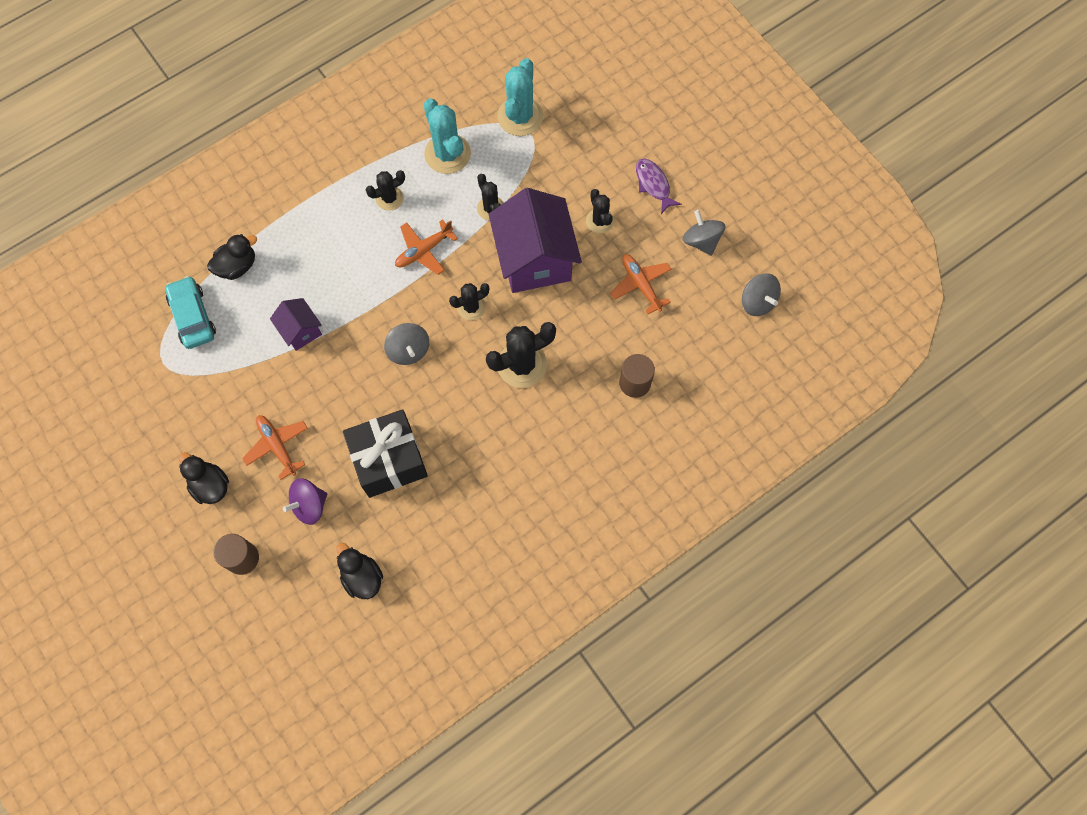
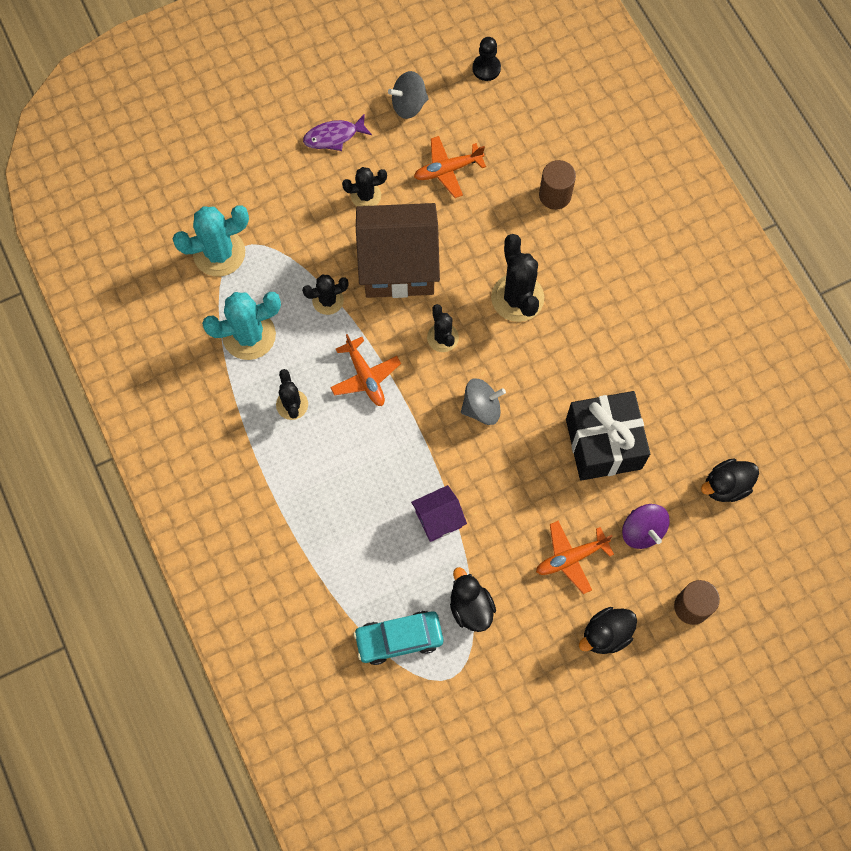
camera: 80 degrees left, 0 degrees up
(237, 266) = (344, 582): black duck -> black duck (470, 607)
(520, 116) = (219, 253): turquoise cactus -> turquoise cactus turned 45 degrees counterclockwise
(535, 259) = (398, 266): purple house -> brown house
(757, 302) = (486, 68): grey spinning top -> black pawn

